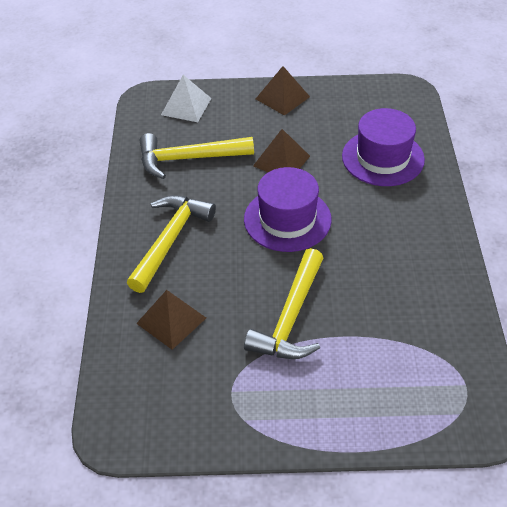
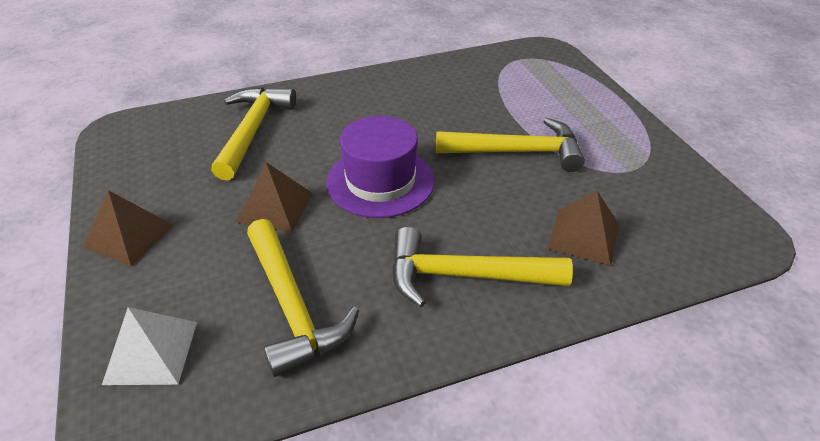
camera: 110 degrees left, 5 degrees down
(383, 158) = (252, 130): purple hat -> yellow hammer

